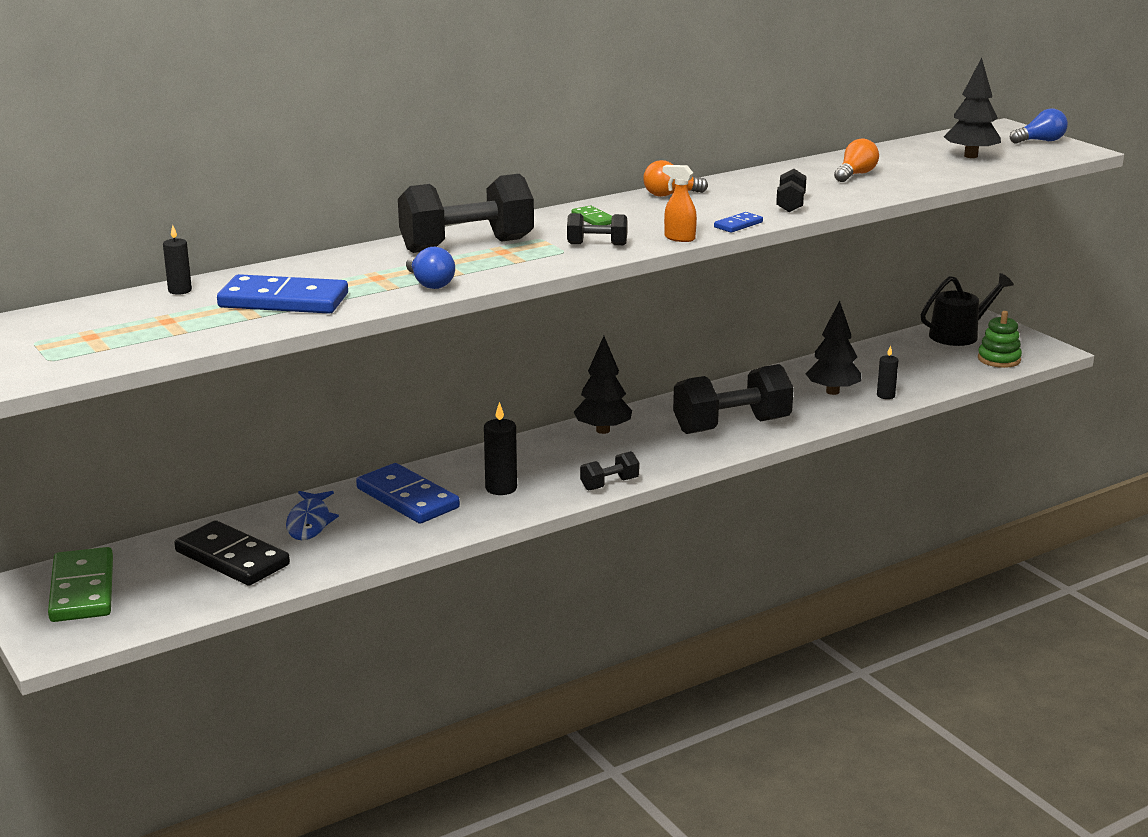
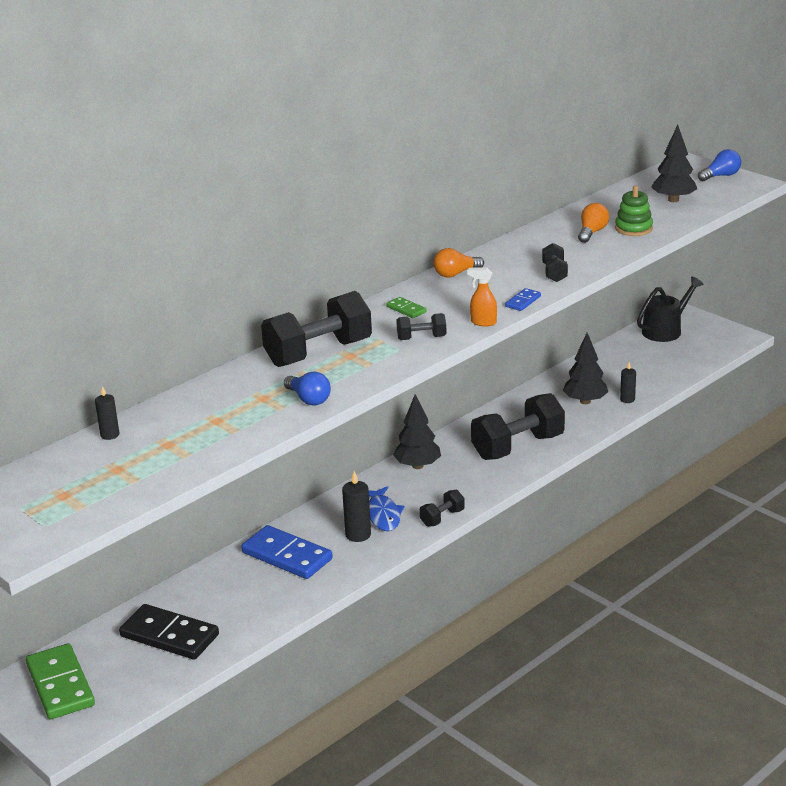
camera: 10 degrees left, 5 degrees up
(284, 301) = (201, 434): blue domino -> none
(309, 522) = (217, 591): blue fish -> blue fish (383, 515)
(999, 359) = (703, 351): green stacking toy -> green stacking toy (633, 228)

